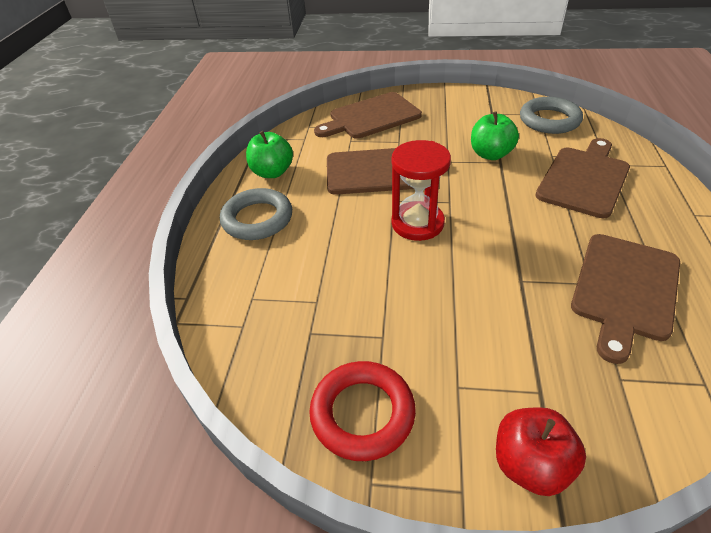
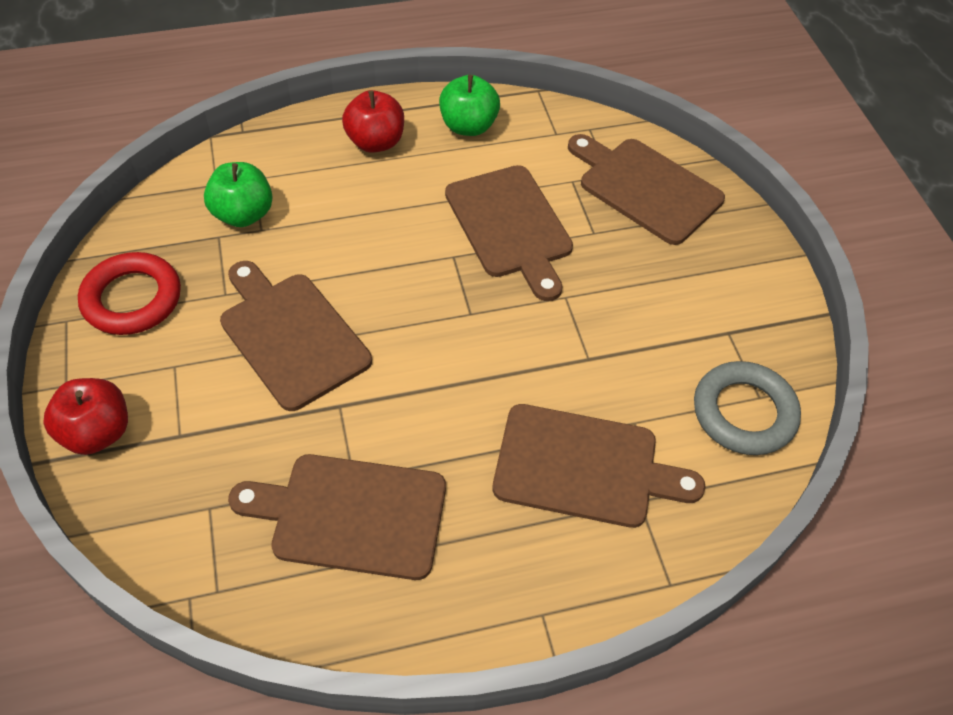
camera: 65 degrees right, 10 degrees up
(257, 219) = (375, 142): grey ring -> red apple
(417, 223) = (414, 288): red hourglass -> none
(444, 298) = (291, 336): none -> brown cutting board
(490, 154) = (604, 344): green apple -> green apple (243, 214)

